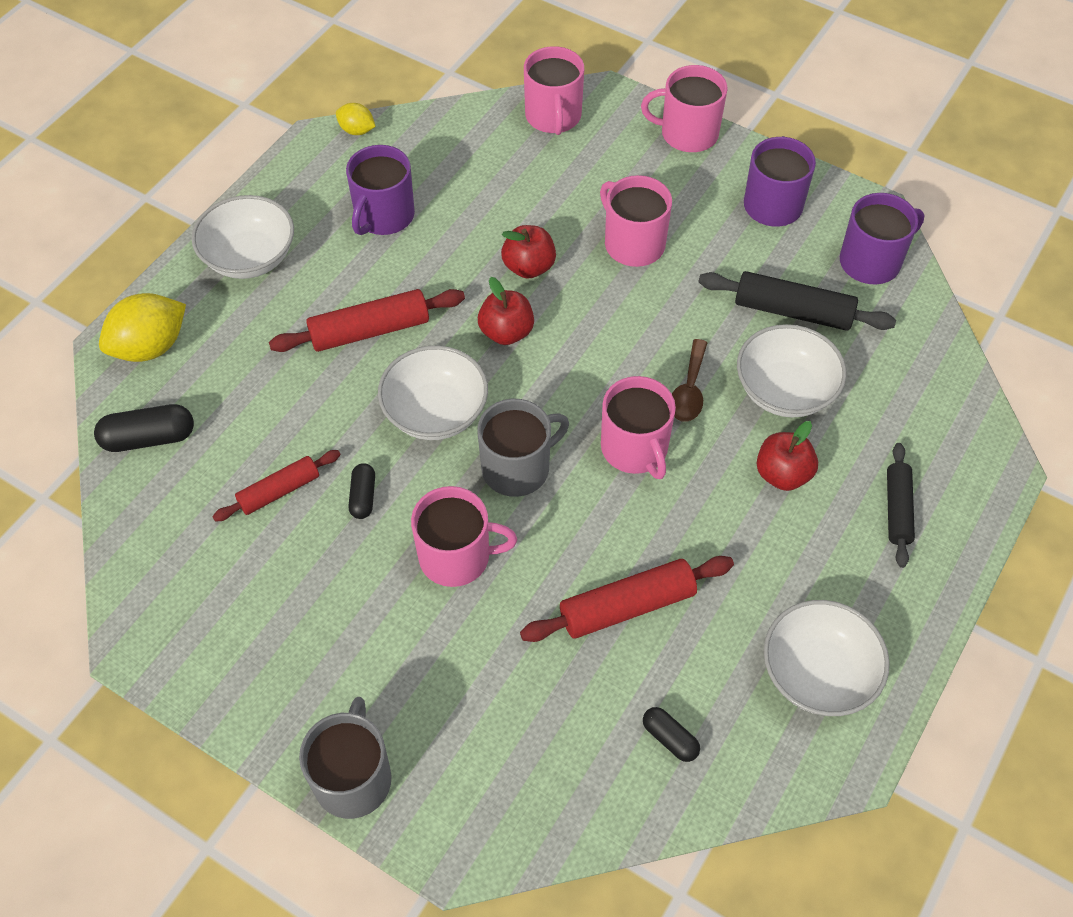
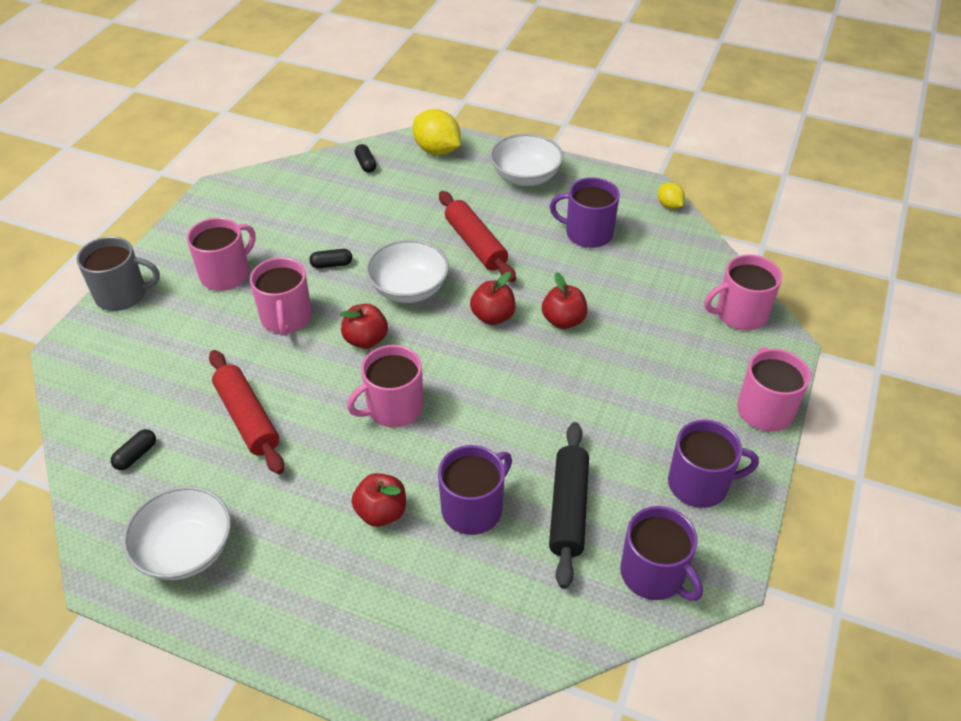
camera: 80 degrees right, 10 degrees down
(149, 438) = (366, 164): black capsule -> black capsule, size x0.61
(279, 491) = (332, 226): red rolling pin -> none
(357, 130) = (669, 205): yellow lemon -> yellow lemon turned 45 degrees counterclockwise
(517, 468) = (366, 340): grey mug -> red apple
(633, 244) = (611, 383): pink mug -> pink mug (226, 274)
(689, 390) = (459, 438): brown spoon -> none
(785, 390) = (473, 508): white bowl -> purple mug
(897, 509) = (353, 607): black rolling pin -> none

